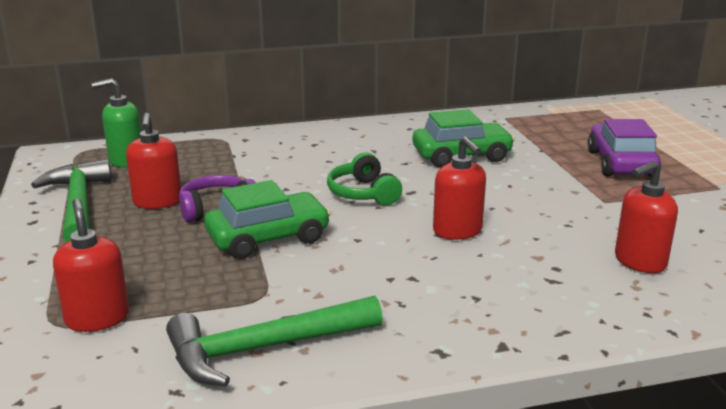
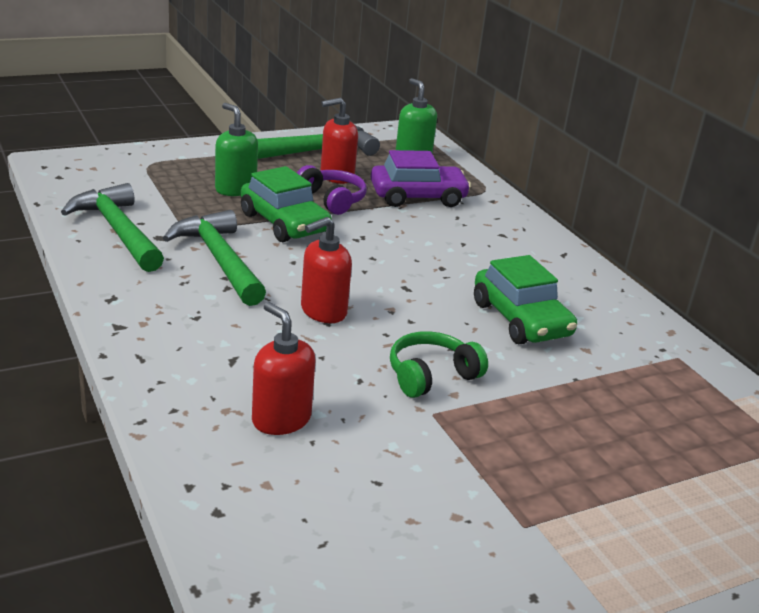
camera: 75 degrees right, 5 degrees up
(97, 318) = (156, 176): red soap dispenser -> none
(167, 262) = (235, 189): none -> green soap dispenser
(351, 279) = (219, 260): none -> green hammer
(363, 193) = (391, 262): green headphones -> green headphones (431, 375)
(621, 163) = (566, 442): purple car -> purple car (418, 197)

